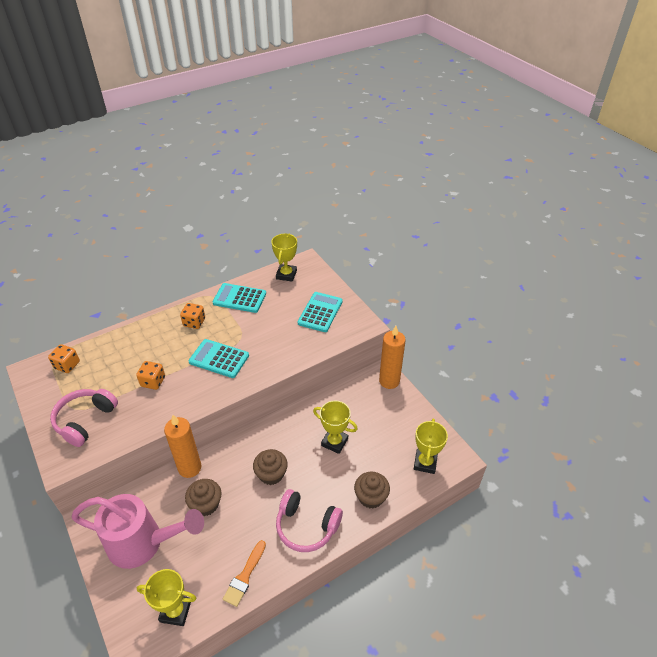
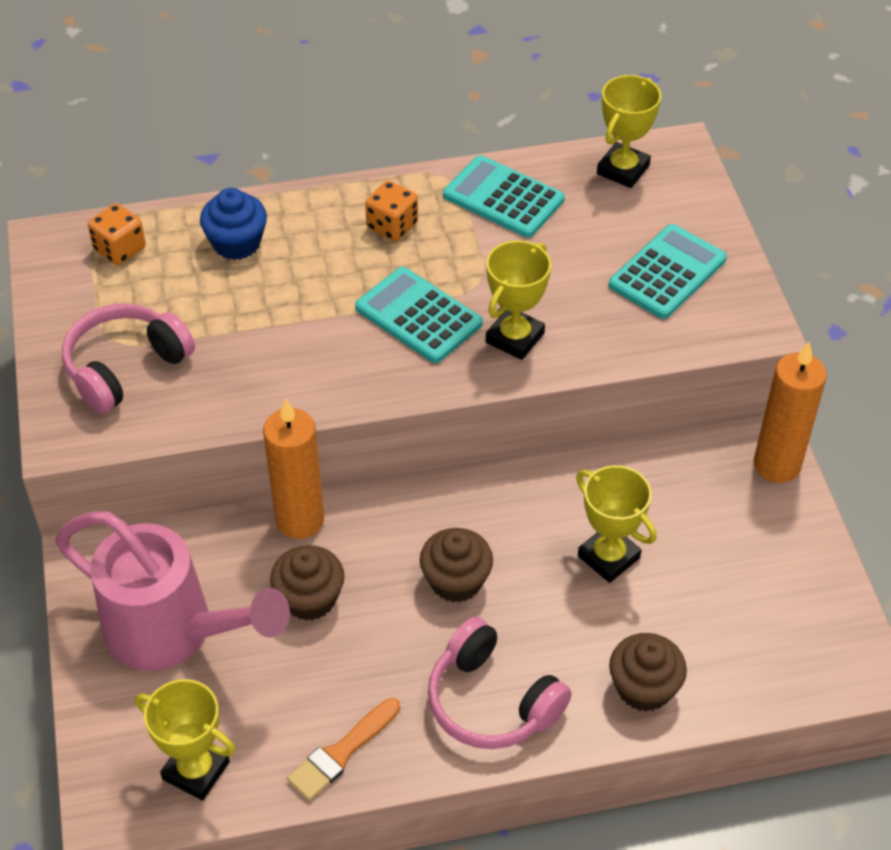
camera: 20 degrees right, 5 degrees up
(124, 348) = (236, 243): none -> blue cupcake
(153, 382) = (273, 327): orange dice -> none
(425, 463) = (787, 656): yellow trophy -> yellow trophy (515, 338)

